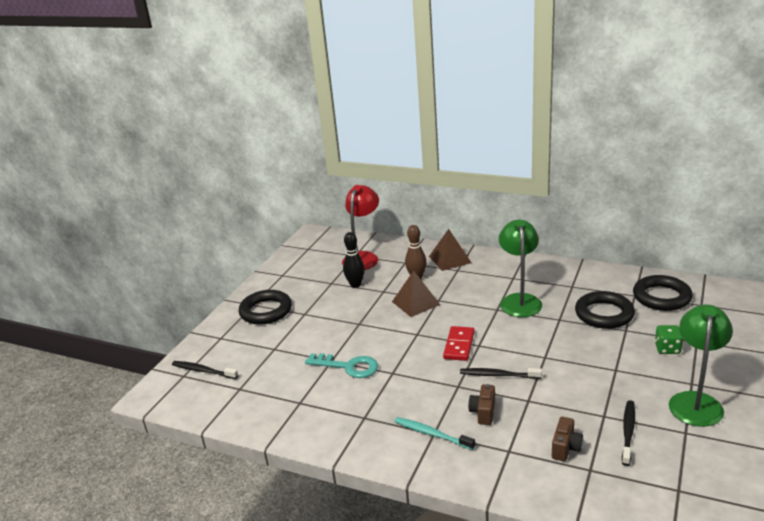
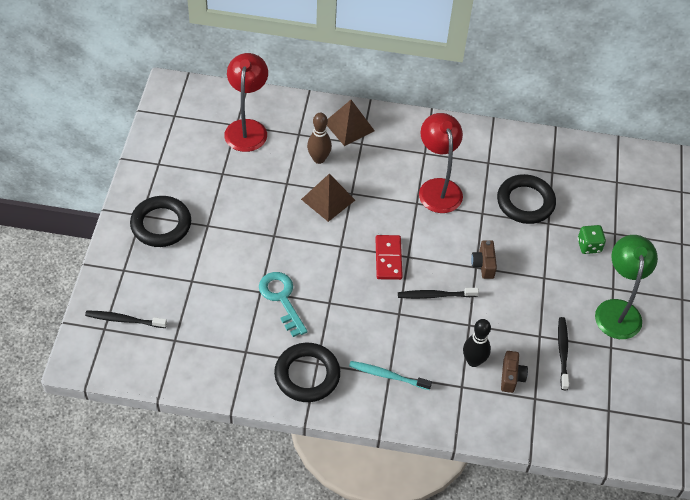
camera: 20 degrees left, 25 degrees up
(348, 366) = (281, 299): turquoise key -> turquoise key turned 120 degrees counterclockwise
(355, 284) = (252, 175): black bowling pin -> black bowling pin (473, 361)
(483, 412) = (430, 344): brown camera -> brown camera (483, 265)
(520, 300) = (438, 188): green lamp -> red lamp
(661, 297) = (578, 173): black ring -> black ring (307, 375)

